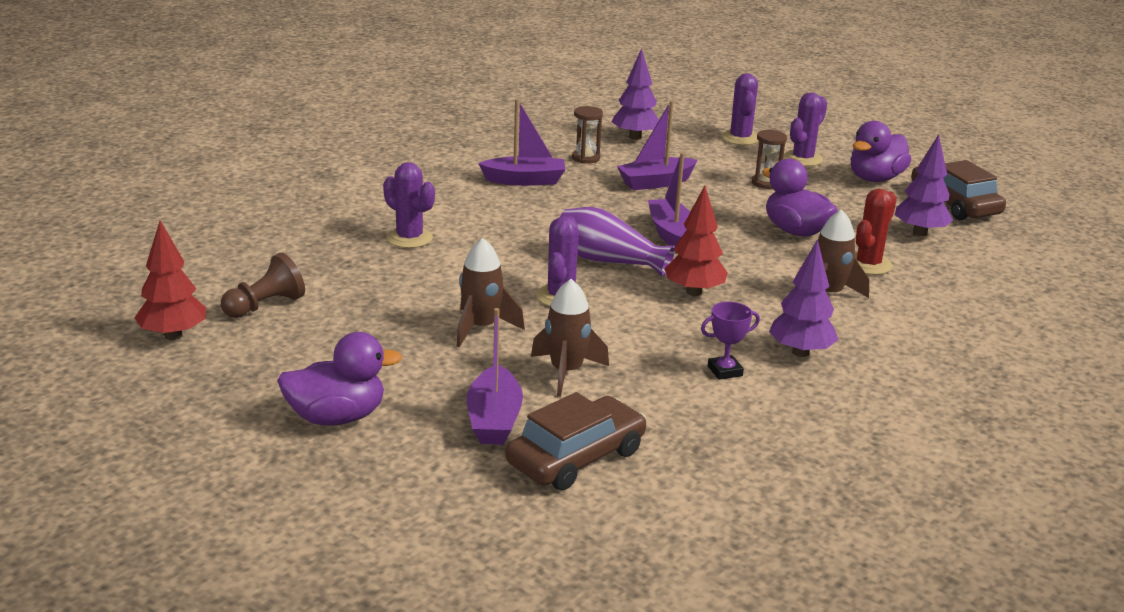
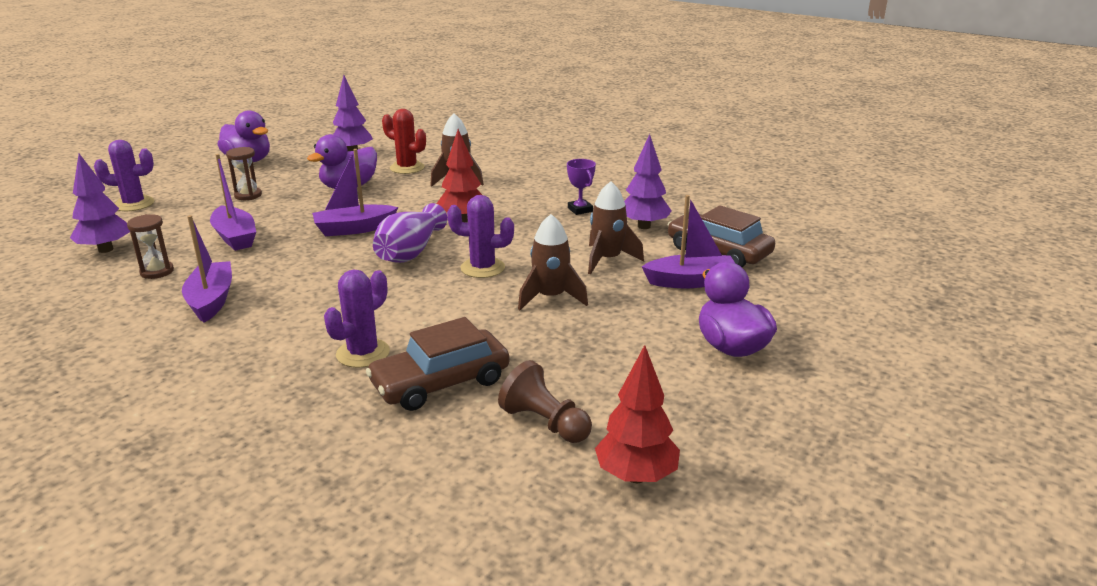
camera: 95 degrees left, 0 degrees up
(800, 352) = (544, 189): purple tree -> purple tree (644, 226)
(803, 159) = (197, 182): purple cactus -> none
(954, 204) = (302, 141): brown car -> brown car (440, 382)

